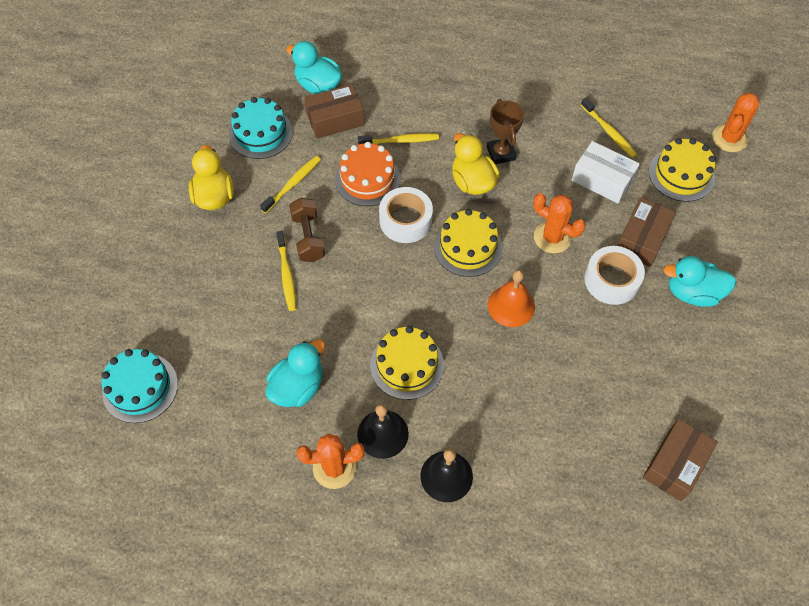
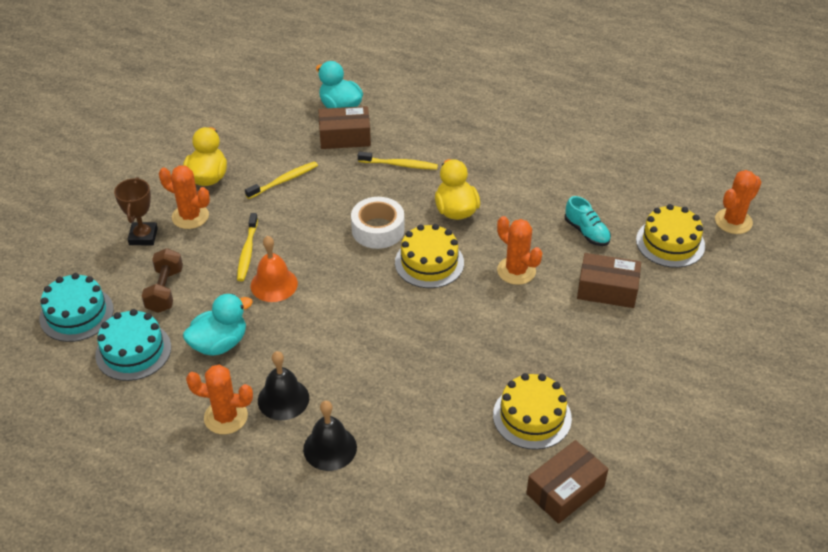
camera: 15 degrees right, 15 degrees down
(213, 247) = (190, 216): none -> orange cactus
(261, 133) = (271, 135): turquoise cake -> turquoise cake (133, 351)
(308, 237) = (280, 226): brown dumbbell -> brown dumbbell (165, 290)
(367, 179) = (355, 189): orange cake -> none
(407, 365) = (330, 347): yellow cake -> yellow cake (532, 416)
(501, 153) = (493, 192): brown trophy -> brown trophy (143, 236)
(511, 306) = (452, 319): orange bell -> orange bell (274, 284)
(602, 180) = (586, 232): white box -> turquoise shoe
(609, 132) = (609, 194): yellow toothbrush -> none
(611, 280) = (562, 318): white tape -> none
(641, 239) = (607, 289): brown box -> brown box turned 60 degrees clockwise
(692, 293) = (642, 346): turquoise duck -> none

